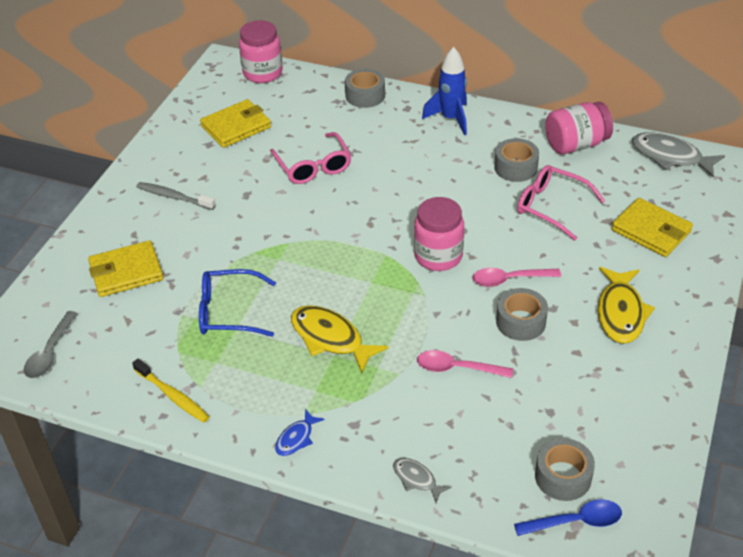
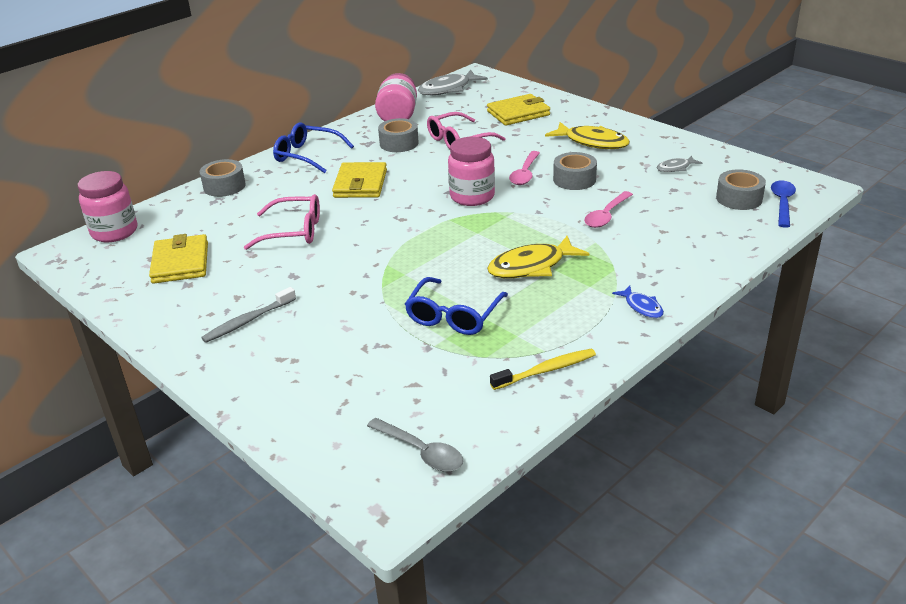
camera: 65 degrees left, 10 degrees down
(126, 272) = (337, 373): yellow wallet -> yellow wallet (360, 184)
(417, 479) = (716, 257): grey fish -> grey fish (675, 168)
(451, 119) = (307, 155): blue rocket -> blue glasses

